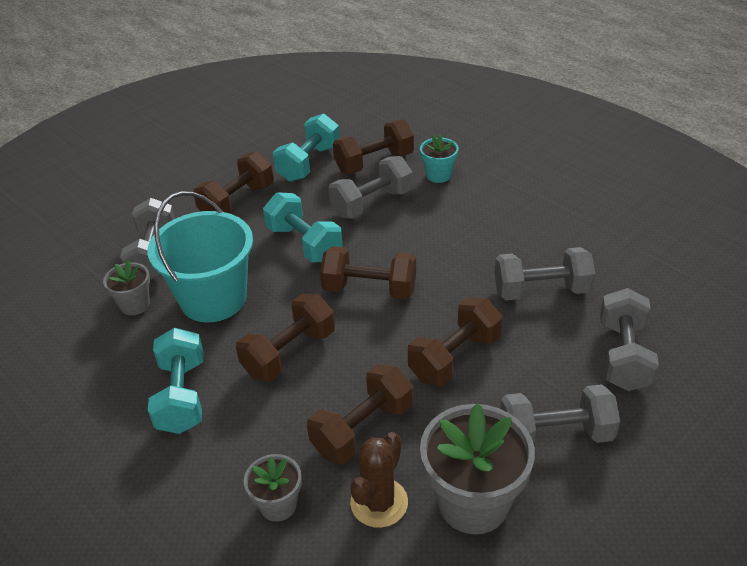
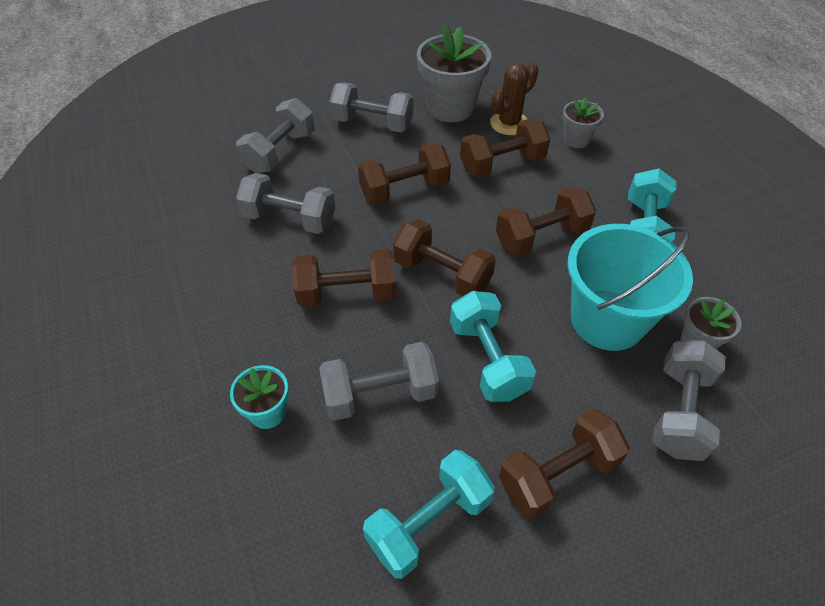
camera: 160 degrees left, 10 degrees up
(374, 163) = (334, 478): brown dumbbell -> brown dumbbell (347, 293)

